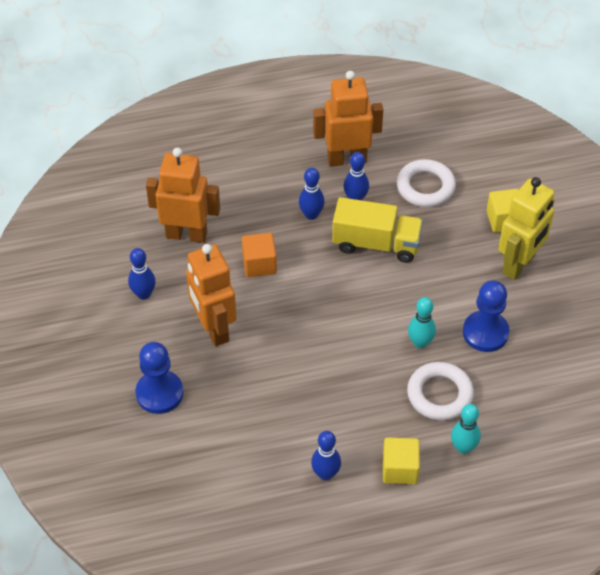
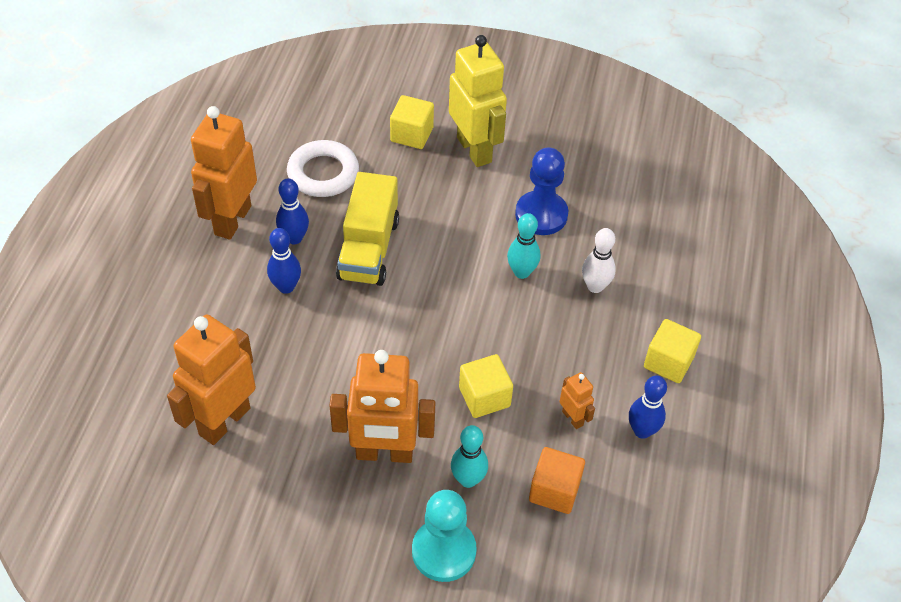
camera: 65 degrees left, 0 degrees up
(143, 294) = (283, 506): blue bowling pin -> none
(159, 393) = (444, 551): blue pawn -> turquoise pawn
(259, 264) = (321, 367): orange cube -> orange cube (554, 490)
(293, 366) = (484, 397): none -> yellow cube
(309, 426) = (573, 418): none -> orange robot
(376, 244) = (368, 249): yellow truck -> yellow truck turned 150 degrees clockwise
(439, 394) = (595, 286): white ring -> white bowling pin
(463, 447) = (669, 297): turquoise bowling pin -> turquoise bowling pin (468, 479)

